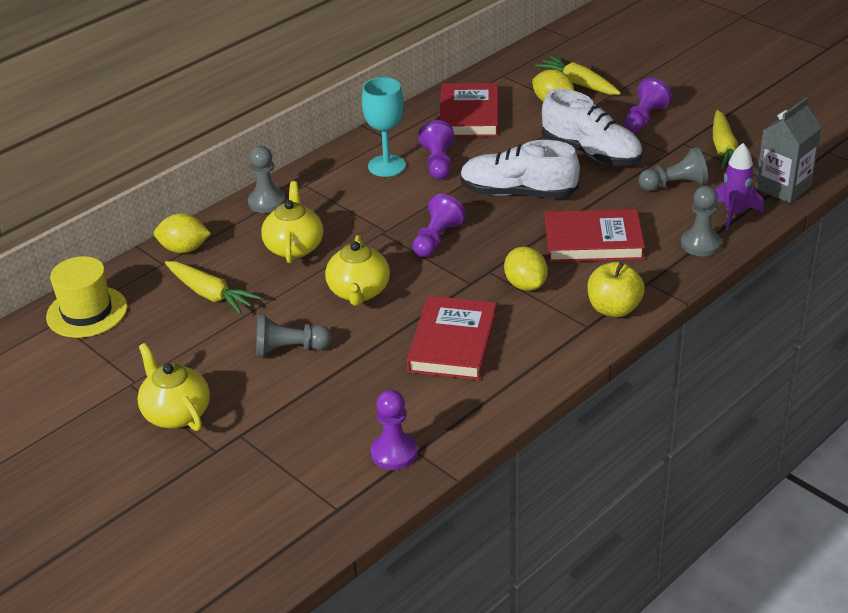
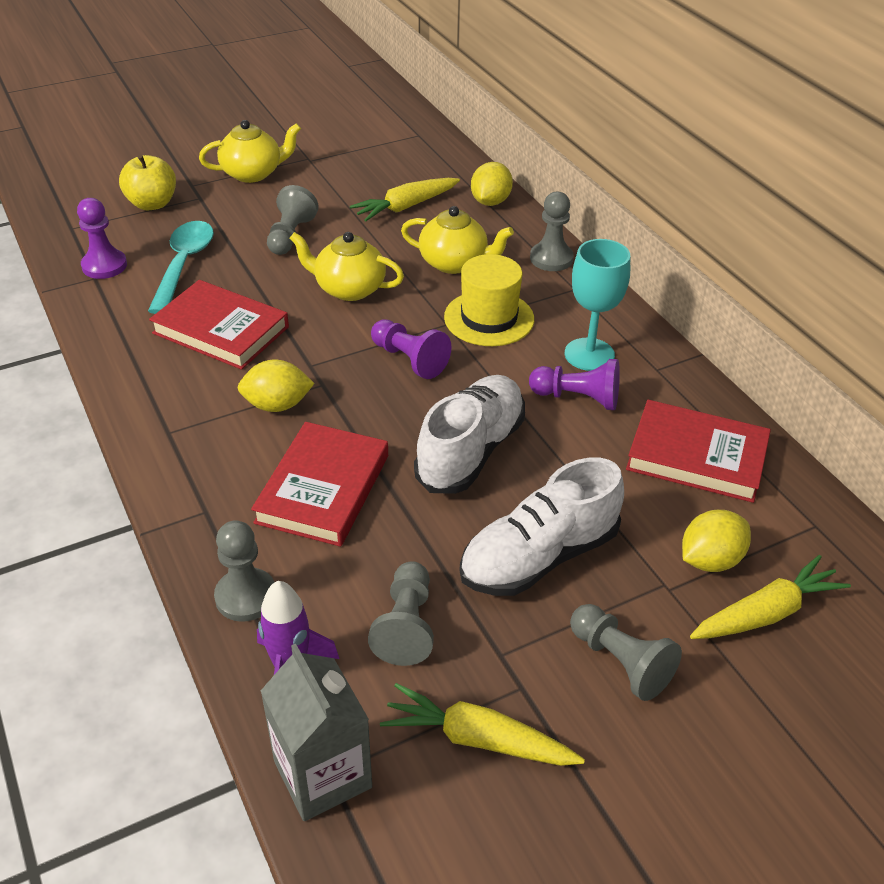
camera: 105 degrees right, 5 degrees up
(87, 312) = (422, 148): yellow hat -> yellow hat (489, 318)
(368, 400) = (183, 265): none -> turquoise spoon
(614, 309) = (181, 463): yellow apple -> yellow apple (152, 204)
(644, 118) = (620, 662): purple pawn -> grey pawn

